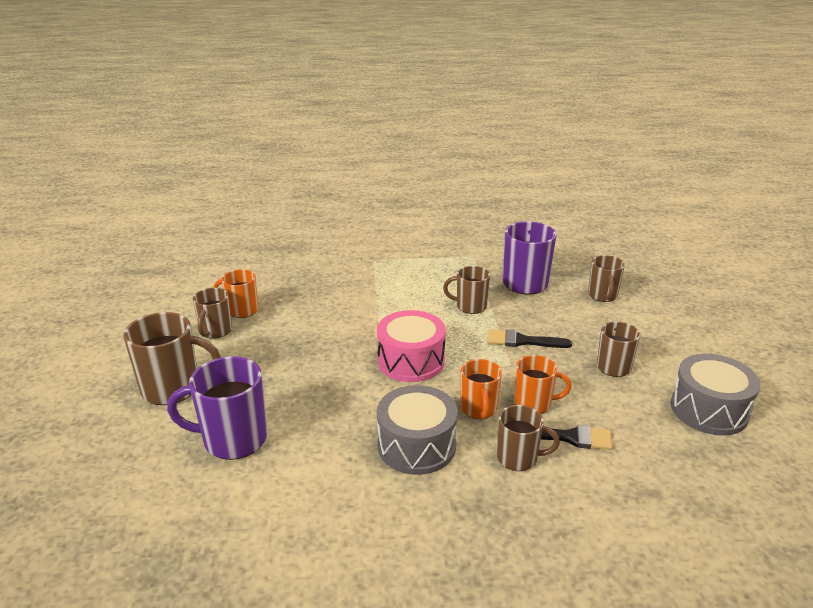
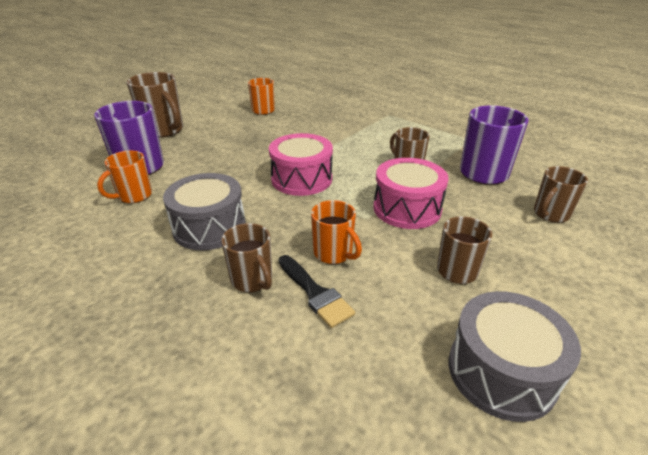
camera: 45 degrees right, 5 degrees up
(215, 331) = (231, 114): brown mug -> none
(478, 409) = (288, 232): orange mug -> orange mug (134, 196)
(522, 341) = (407, 208): black brush -> pink drum

